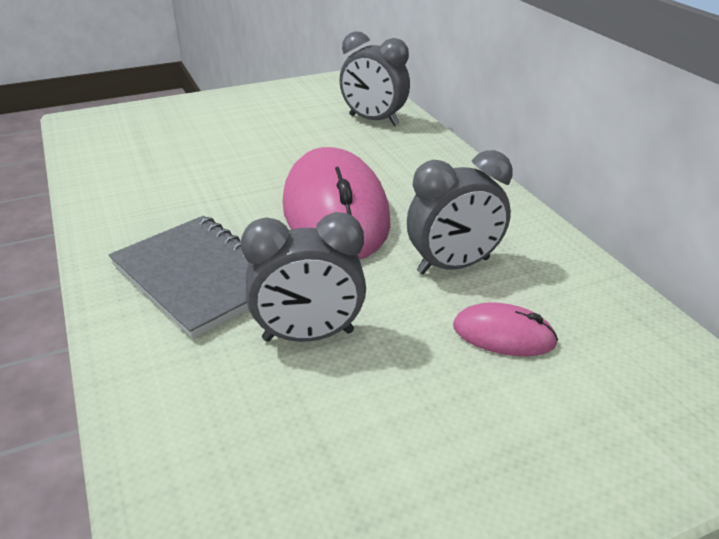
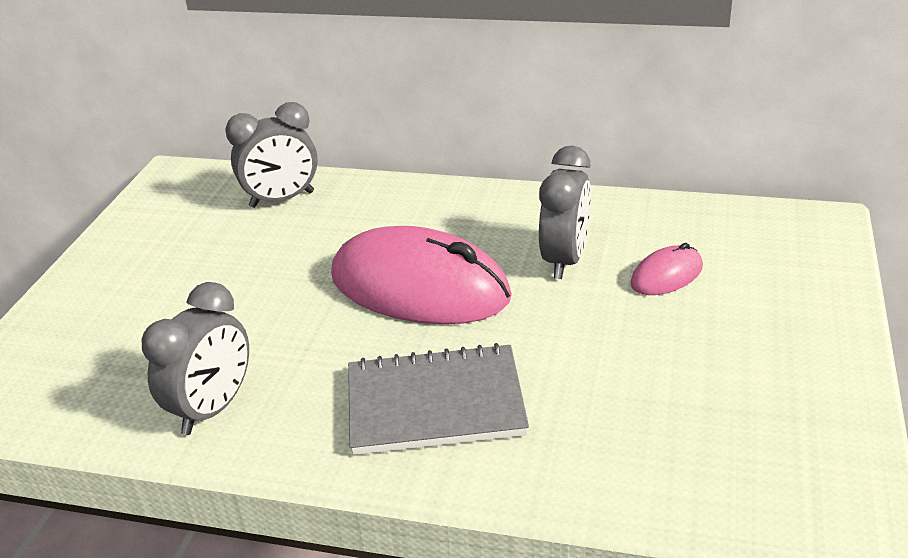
camera: 50 degrees left, 0 degrees up
(308, 336) = (581, 369): grey clock -> grey clock (213, 408)

